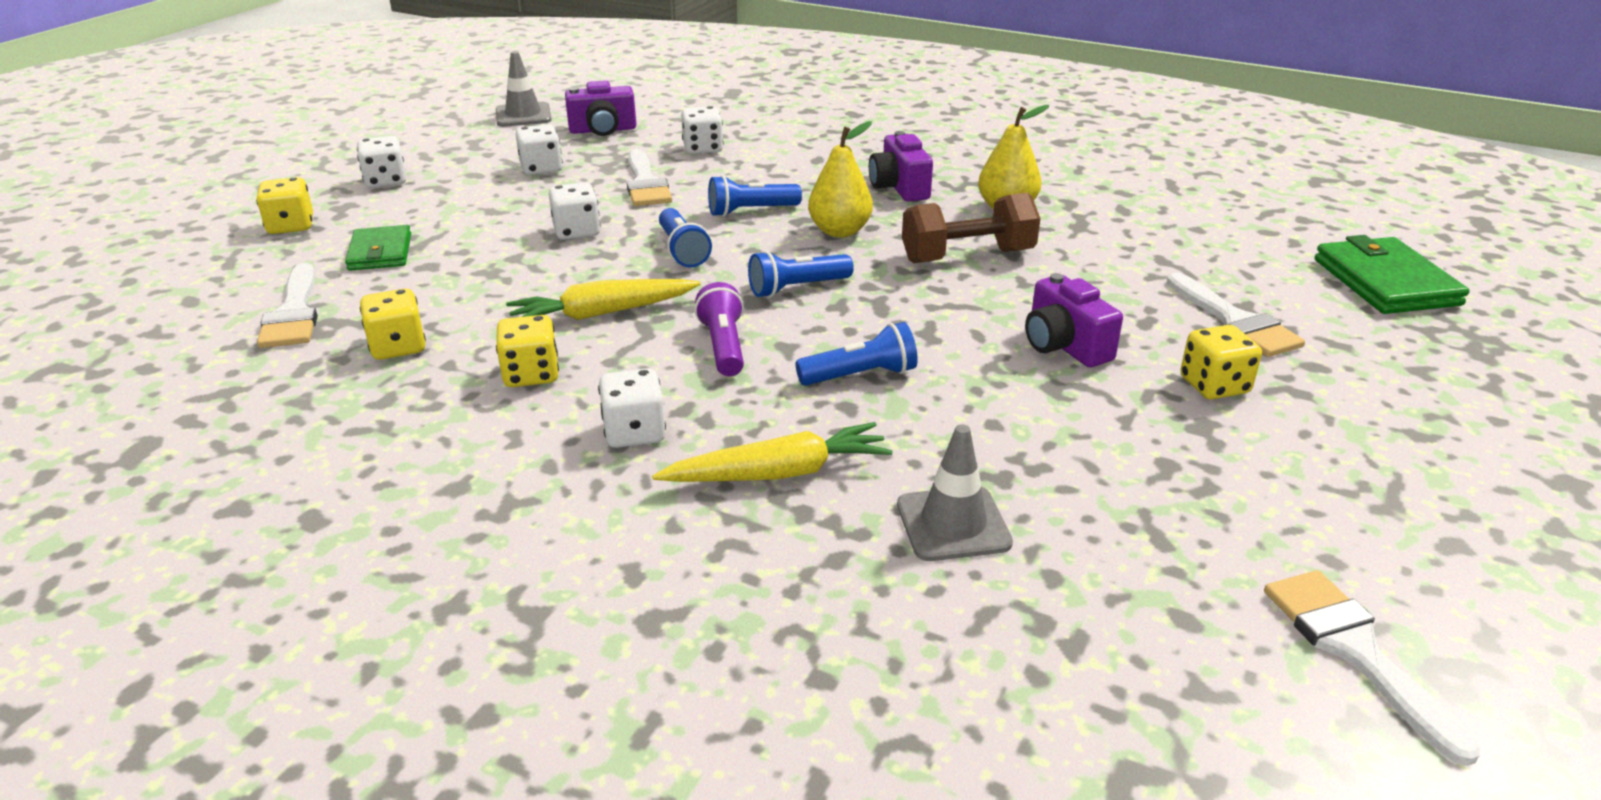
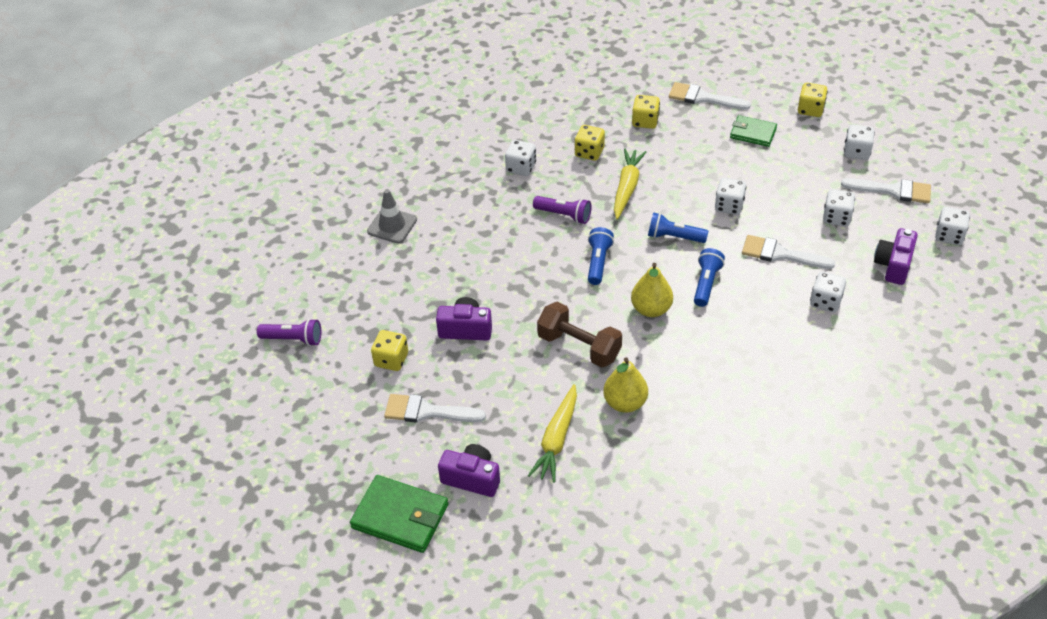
camera: 125 degrees right, 15 degrees up
(523, 115) = (949, 236): grey traffic cone -> white dice
(779, 473) = (460, 195): yellow carrot -> yellow carrot (556, 439)
(860, 375) = (503, 247): blue flashlight -> none
(899, 187) = (692, 367): purple camera -> purple camera (472, 478)
(967, 256) = (579, 346): brown dumbbell -> brown dumbbell turned 75 degrees counterclockwise
(1349, 508) = (293, 339): none -> purple flashlight
(1355, 651) = (249, 285): white brush -> white brush (893, 190)

